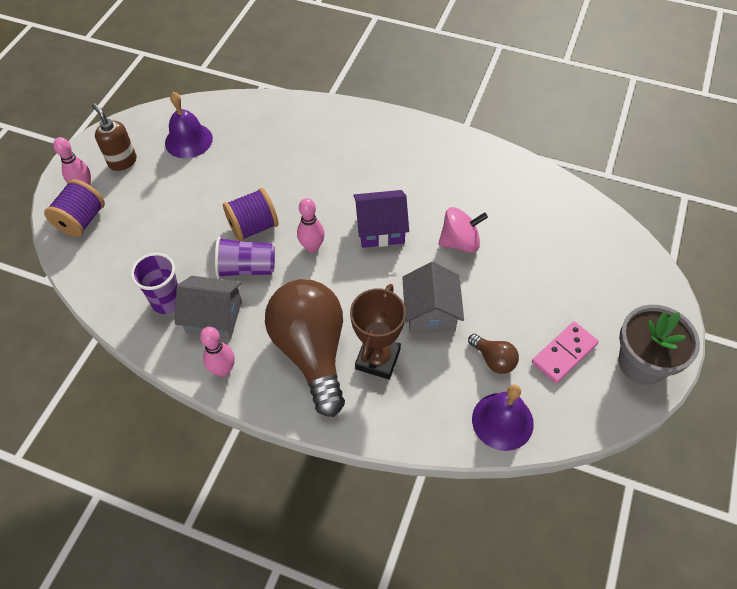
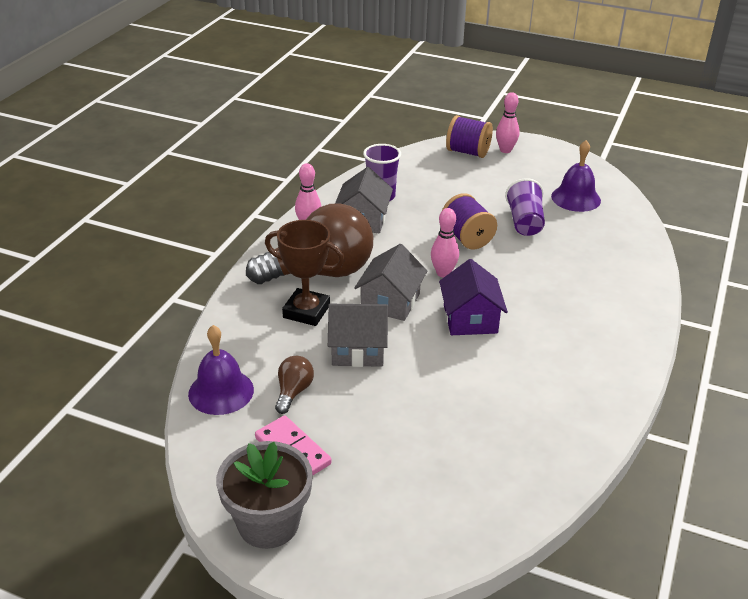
camera: 90 degrees right, 20 degrees down
(122, 161) = (540, 166): brown soap dispenser -> none
(246, 268) = (416, 235): purple cup -> purple cup (524, 222)
(359, 289) = (390, 302): none -> grey house
(460, 242) = (454, 379): pink spinning top -> none
(493, 359) = (293, 392): brown light bulb -> brown light bulb turned 150 degrees clockwise

